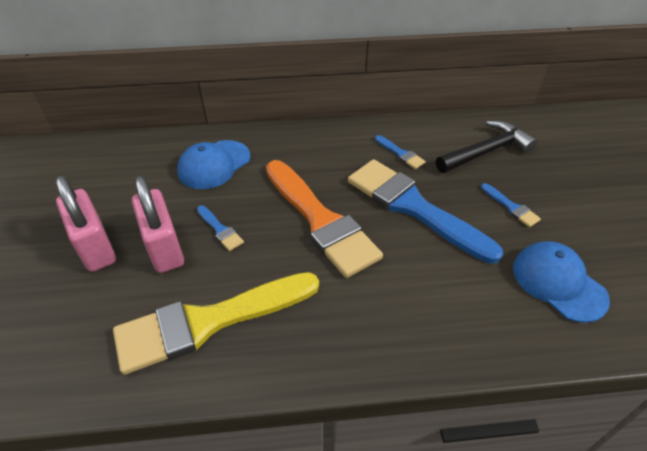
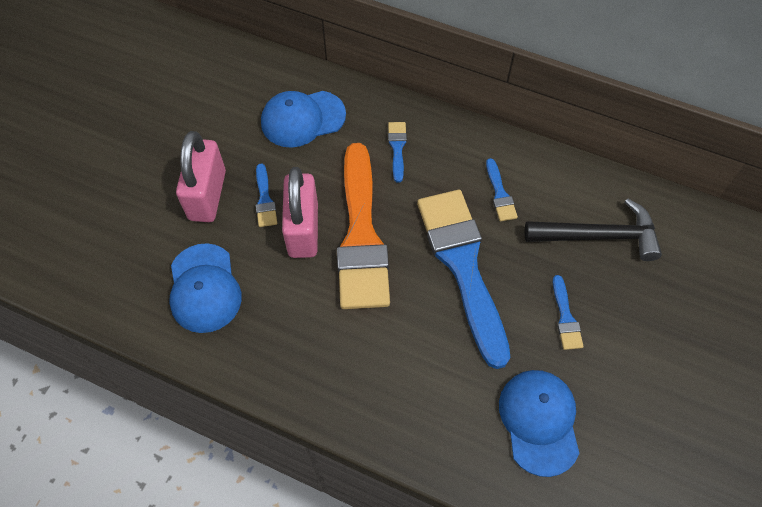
camera: 30 degrees right, 15 degrees up
(95, 247) = (153, 166): pink padlock -> pink padlock (303, 230)
(209, 321) = (204, 288): yellow brush -> blue cap
(304, 155) = (397, 148): none -> blue brush

